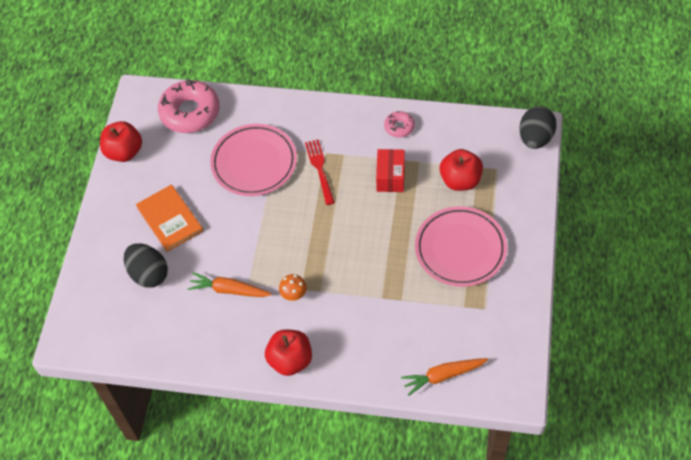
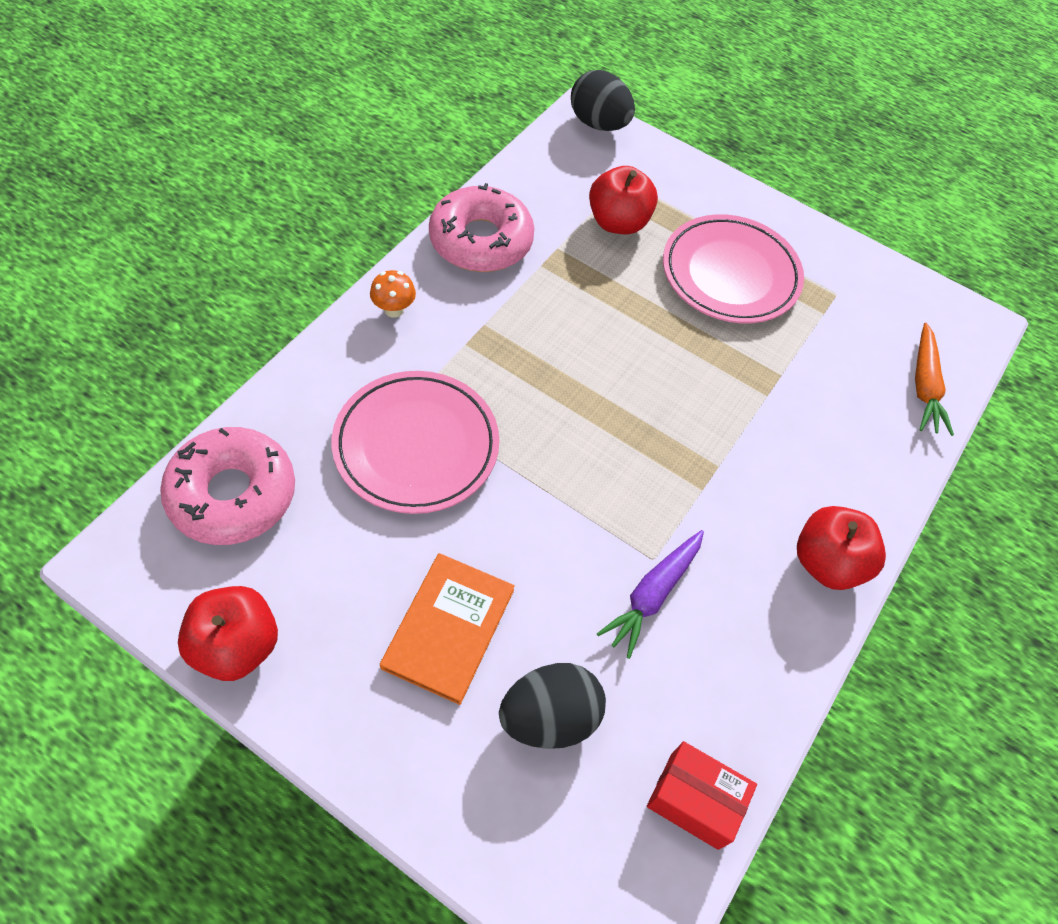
camera: 75 degrees left, 0 degrees up
(170, 219) = (448, 628): orange book -> orange book turned 60 degrees counterclockwise
(229, 290) = (652, 595): orange carrot -> purple carrot
(294, 295) = (708, 504): orange mushroom -> orange mushroom (394, 310)
(320, 170) = (492, 365): red fork -> none
(390, 177) = (563, 290): red box -> red box (694, 800)
(399, 127) = (481, 240): pink donut -> pink donut, size x2.06

